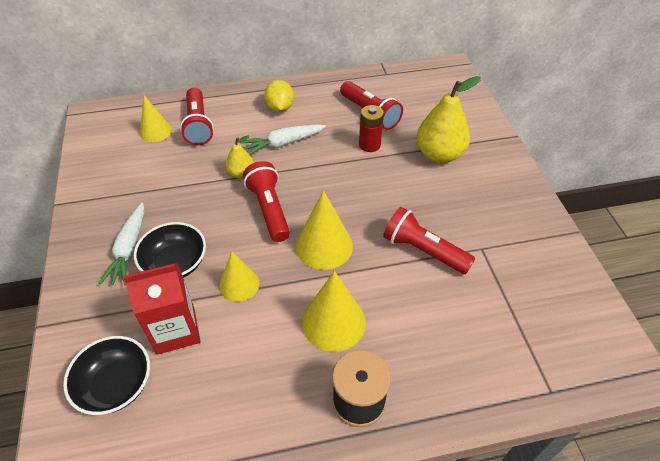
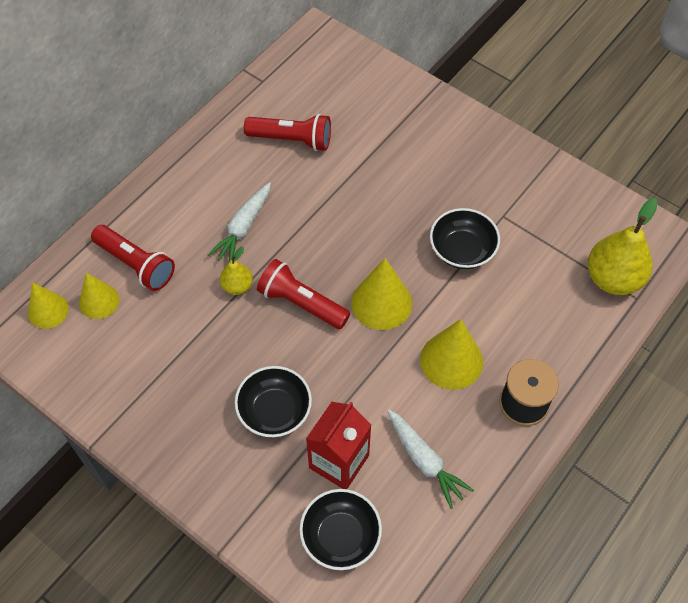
camera: 40 degrees left, 10 degrees up
(129, 249) = (219, 430): white carrot -> white carrot (425, 461)
(239, 284) = (348, 387): yellow cone -> yellow cone (48, 310)
(280, 107) = (197, 189): yellow lemon -> none
(369, 145) = (324, 175): red battery -> none
(423, 251) = (462, 250): red flashlight -> black bowl
(439, 154) = (394, 145): yellow pear -> yellow pear (613, 279)

